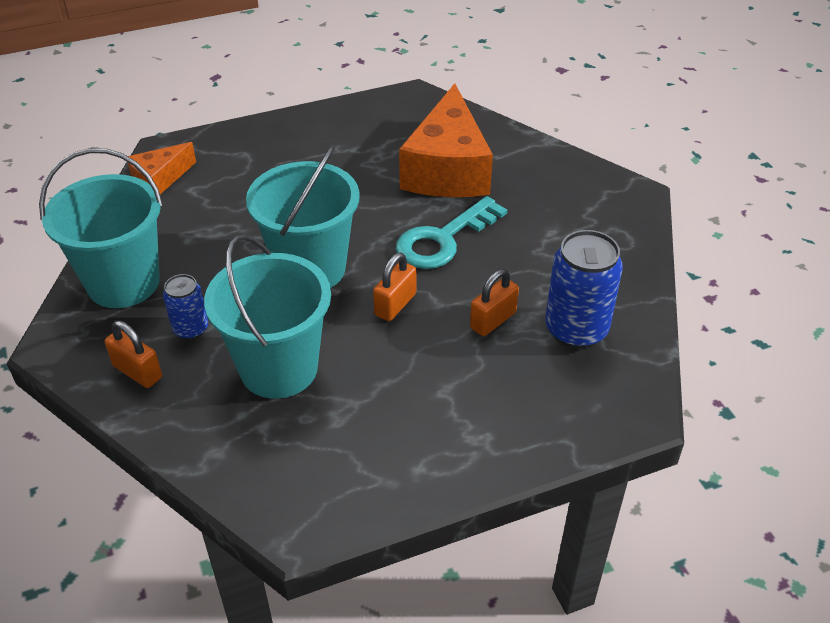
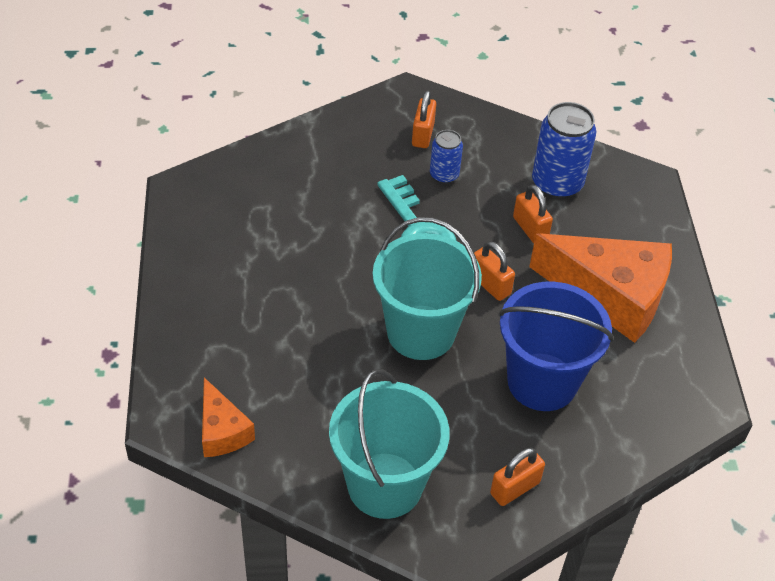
camera: 75 degrees left, 5 degrees up
(191, 329) = (471, 438): blue can -> blue can (444, 175)
(279, 368) = (542, 382): turquoise bucket -> blue bucket
(447, 169) = (317, 198): orange cheese -> orange cheese (611, 295)
(580, 215) = (423, 134): none -> orange padlock

